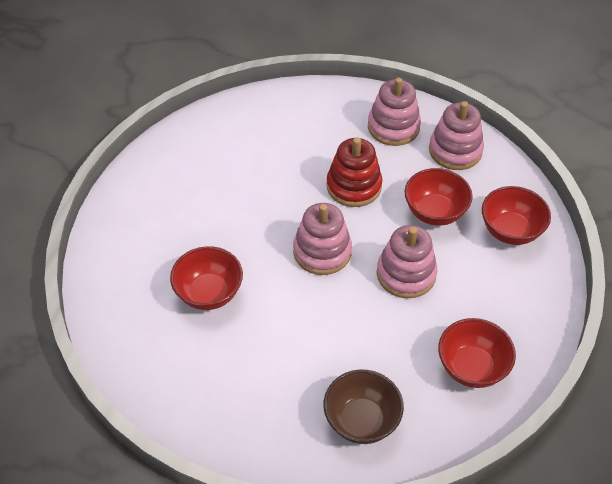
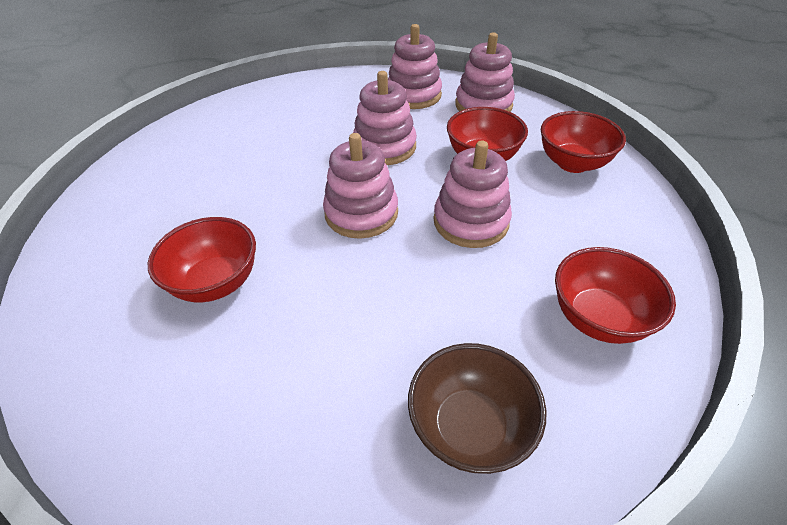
camera: 10 degrees left, 5 degrees down
(354, 186) = (384, 147): red stacking toy -> pink stacking toy

